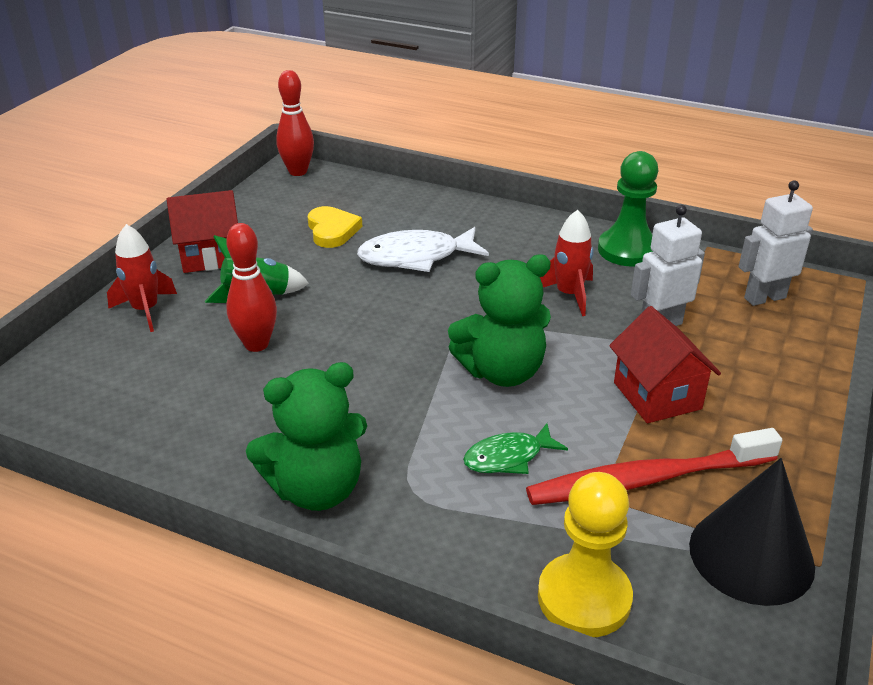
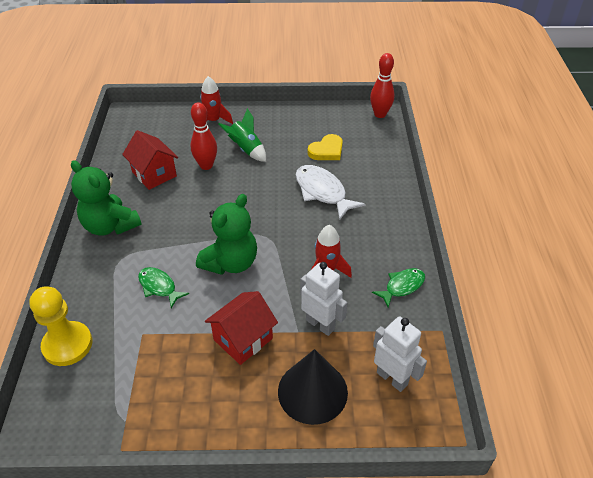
camera: 65 degrees right, 10 degrees up
(210, 256) = (271, 120): red house -> red house (154, 174)
(502, 371) = (231, 263): green teddy bear -> green teddy bear turned 105 degrees counterclockwise
(627, 250) = (402, 286): green pawn -> green fish
(646, 479) = (164, 351): red toothbrush -> none
(751, 555) = (118, 413): black cone -> black cone (312, 391)

